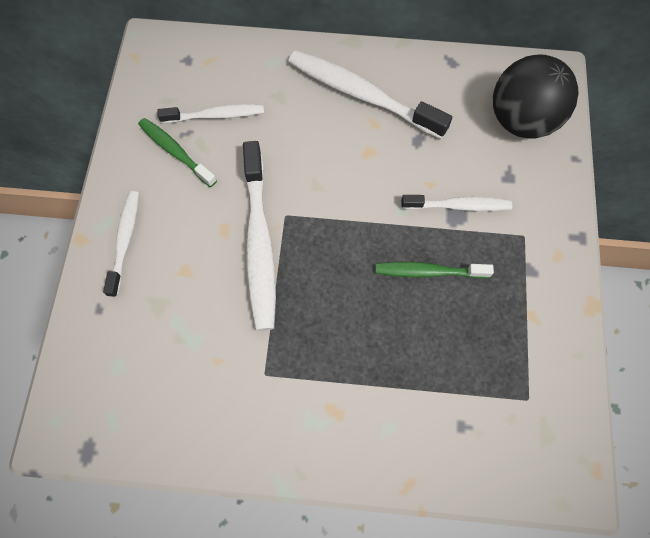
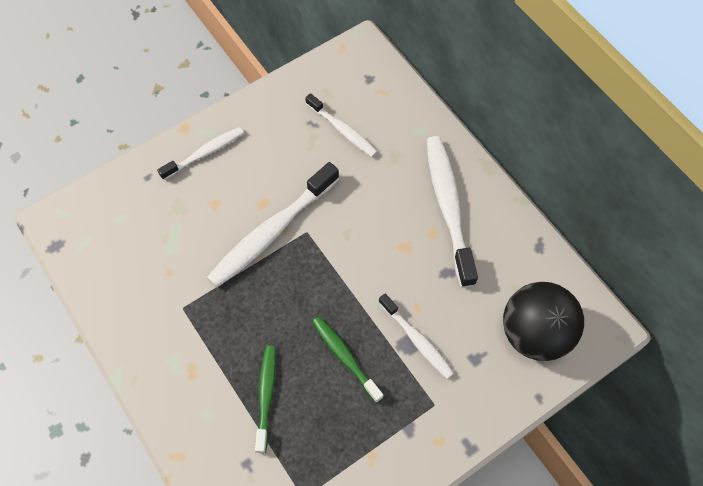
camera: 50 degrees right, 5 degrees down
(175, 151) = (293, 129): green toothbrush -> green toothbrush (266, 395)

